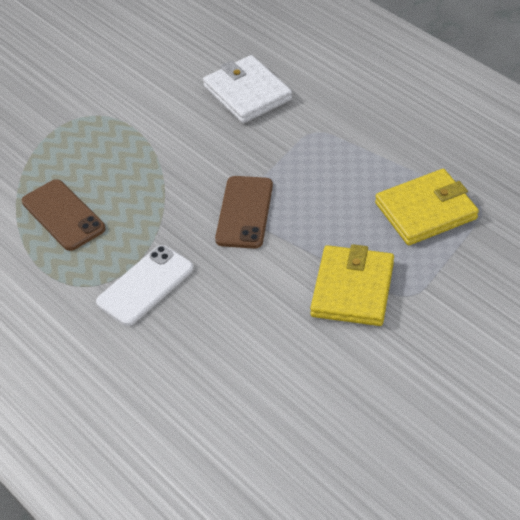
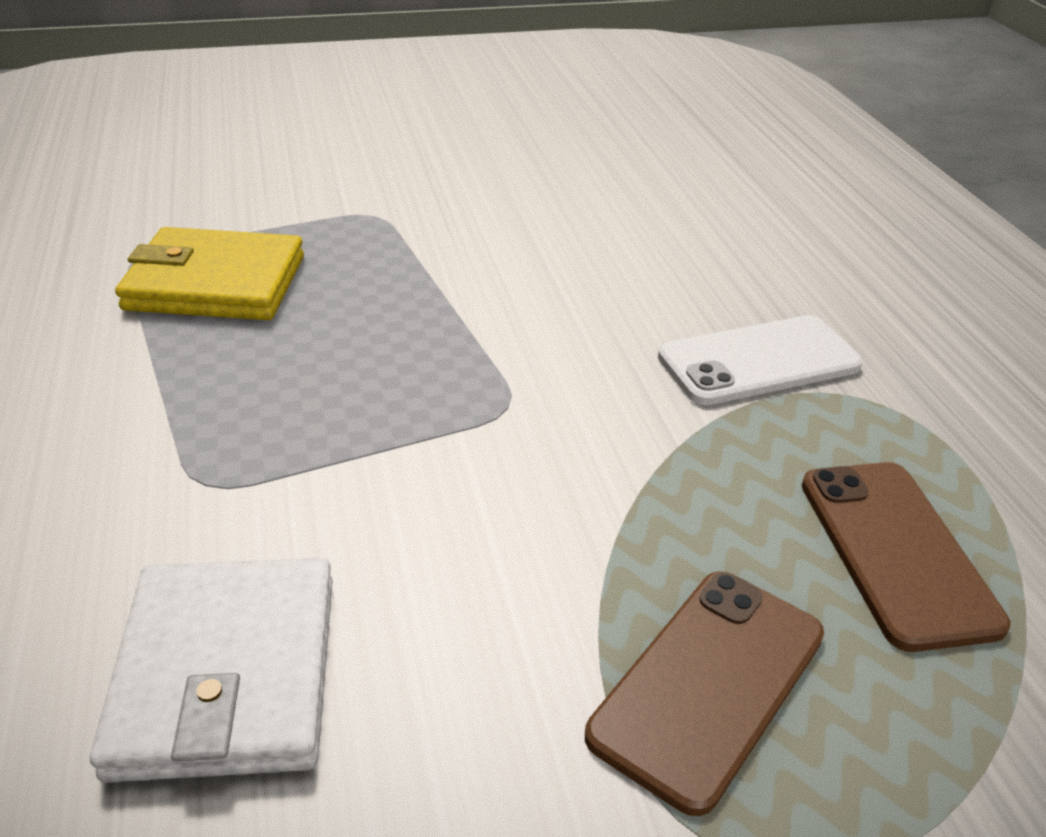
camera: 155 degrees left, 10 degrees down
(244, 212) = (501, 397): brown phone -> brown phone (709, 684)
(352, 289) = (438, 245): yellow wallet -> none

